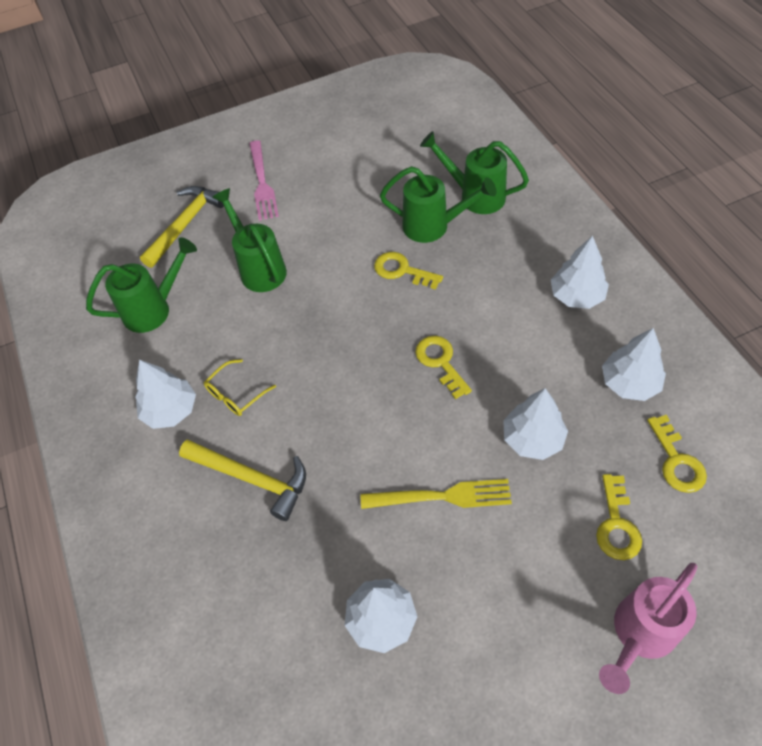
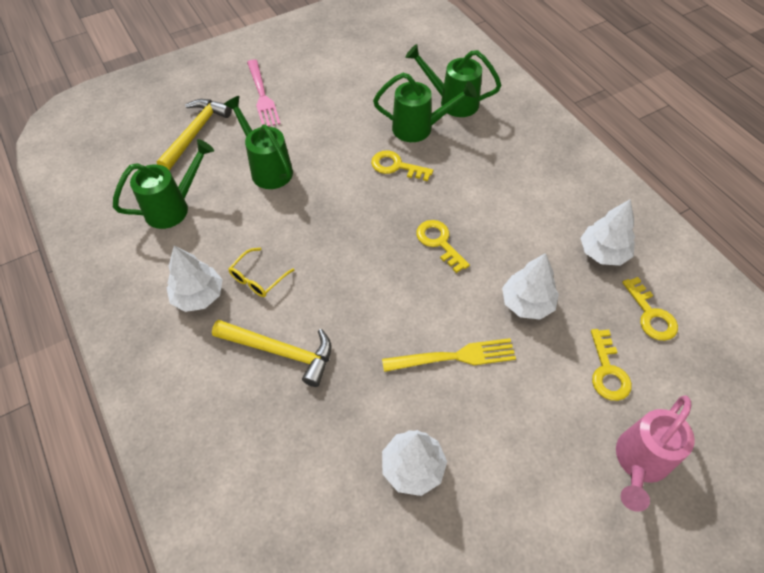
camera: 10 degrees left, 0 degrees up
(576, 296) = (549, 182): white tree -> none

